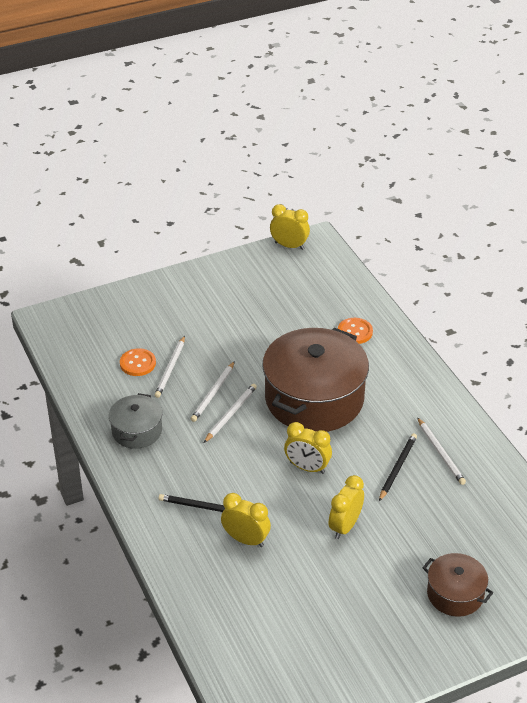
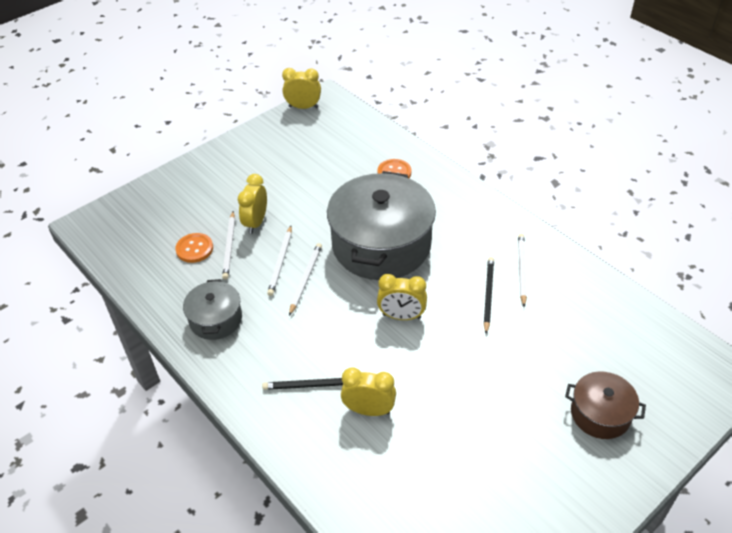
camera: 15 degrees left, 5 degrees up
(314, 399) = (381, 245): brown pot -> grey pot
(345, 526) = (463, 369): yellow clock -> yellow clock (256, 222)
(440, 453) = (521, 270): white pencil -> white pencil turned 135 degrees counterclockwise

